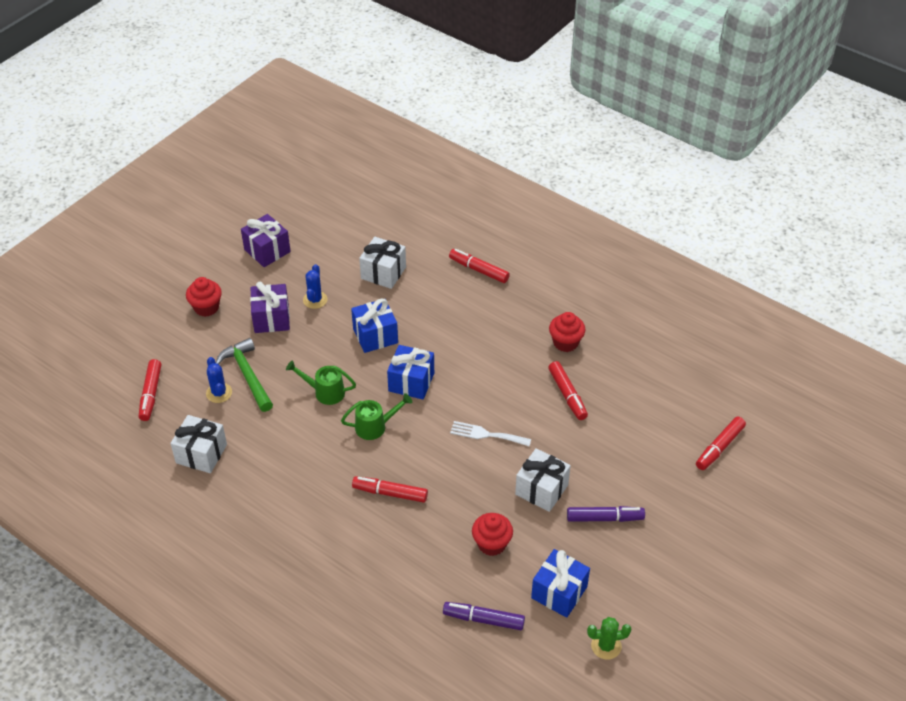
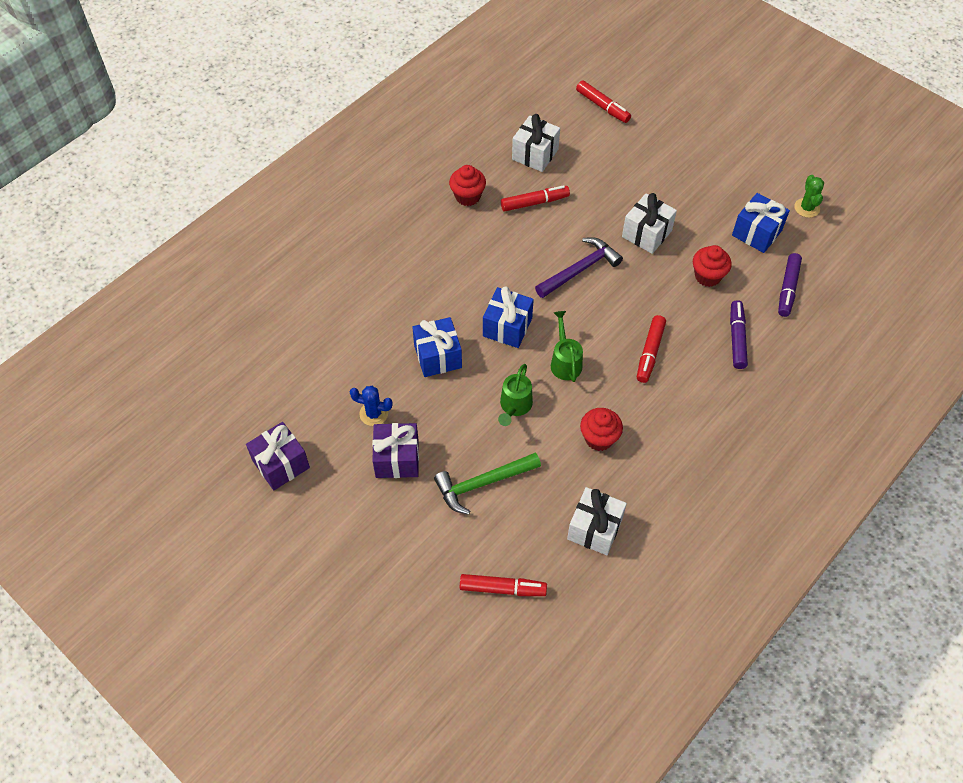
camera: 85 degrees left, 10 degrees up
(206, 307) = (368, 531): red cupcake -> red cupcake (599, 438)
(219, 393) = (507, 513): blue cactus -> none
(383, 273) = (342, 345): white gift -> white gift (535, 154)
(479, 270) = (354, 257): red marker -> none
(486, 434) = (580, 269): white fork -> purple hammer
(604, 518) = (678, 193): purple marker -> purple marker (736, 338)

